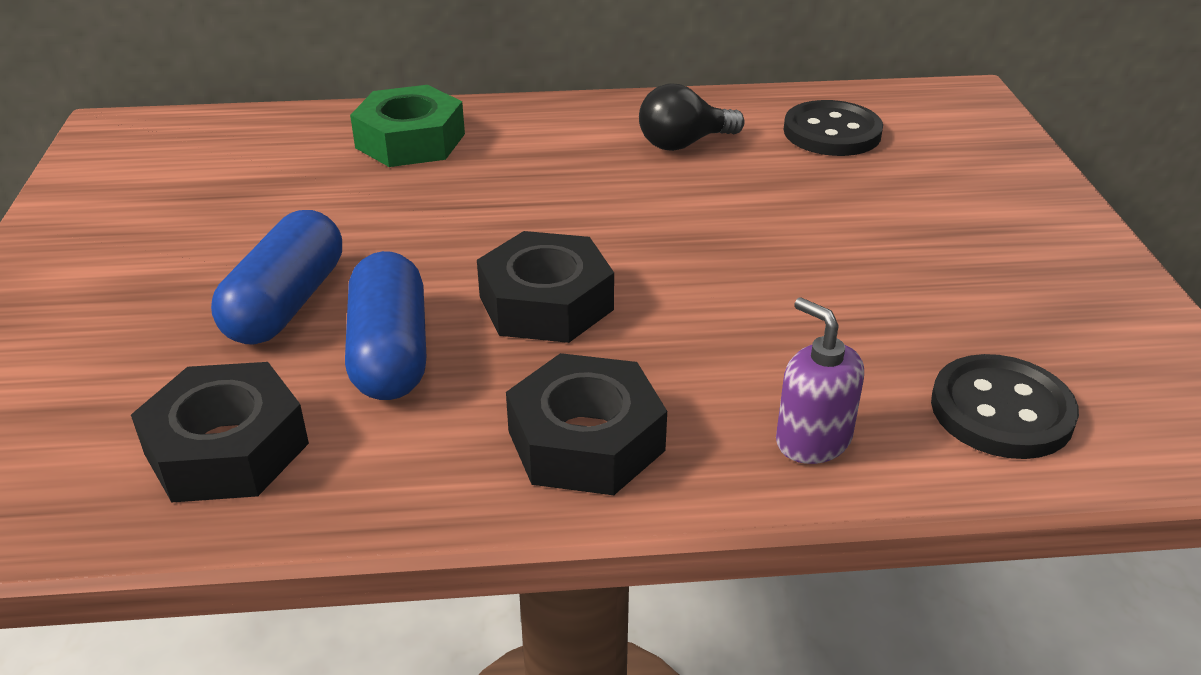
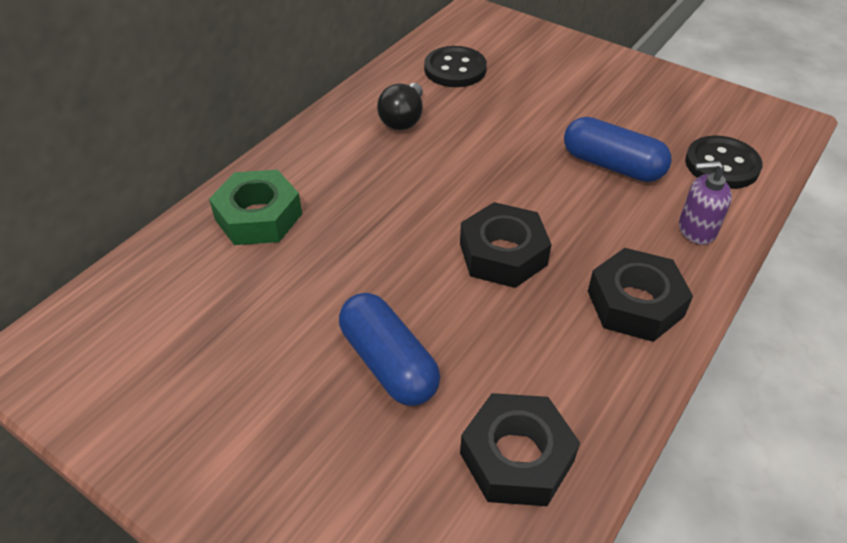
camera: 50 degrees left, 10 degrees up
(390, 352) = (488, 340): blue capsule -> blue capsule (612, 165)

